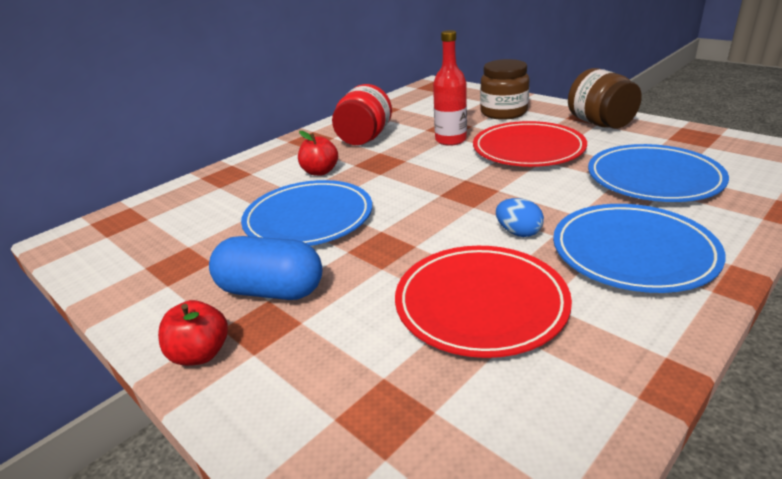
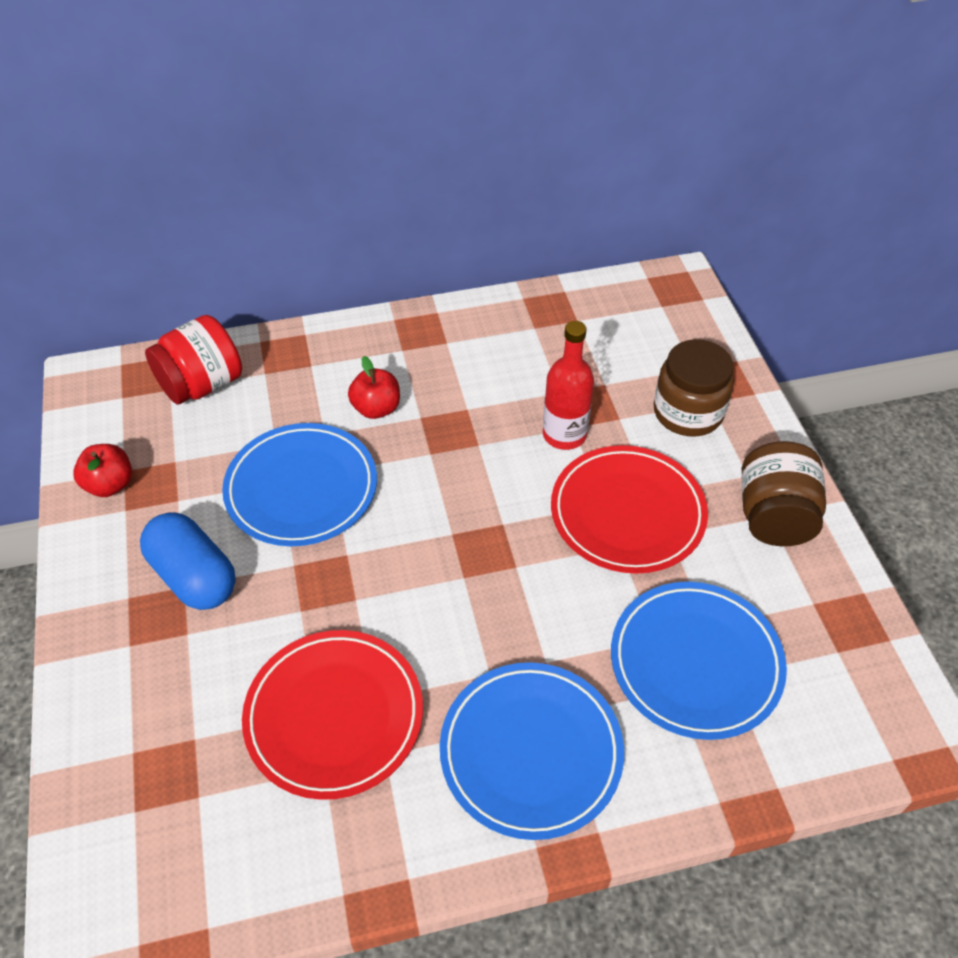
camera: 30 degrees right, 20 degrees up
(200, 354) = (95, 617): red apple -> red apple (110, 484)
(364, 138) = (477, 367): red jar -> red jar (202, 384)
(518, 232) = (462, 647): blue egg -> none

